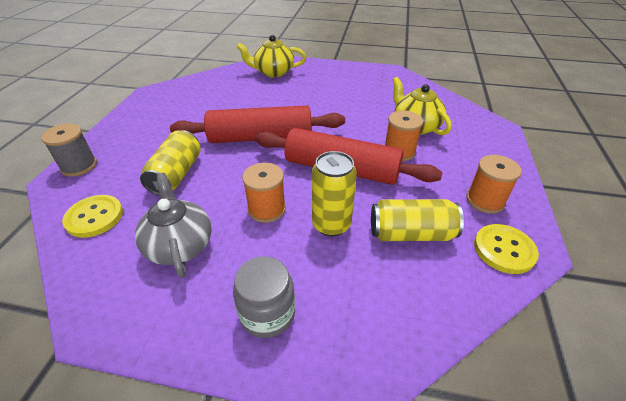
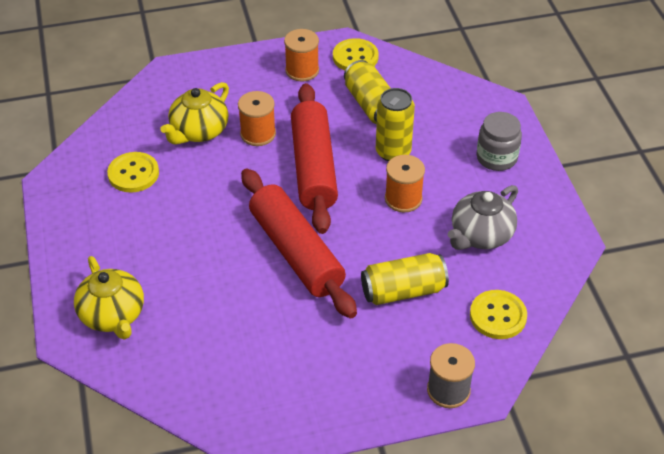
camera: 115 degrees left, 5 degrees up
(383, 95) = (133, 174): none -> yellow button

